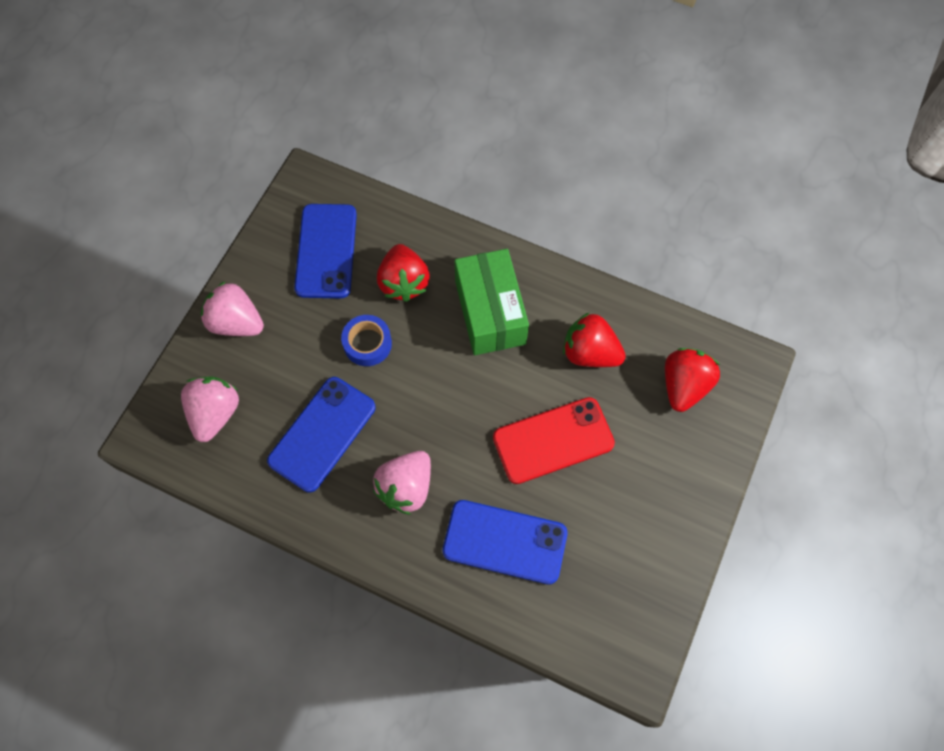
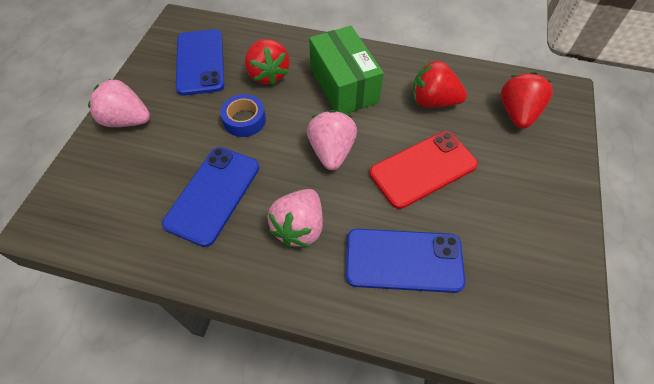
camera: 10 degrees left, 10 degrees down
(215, 413) = (110, 193): pink strawberry -> pink strawberry (331, 151)

